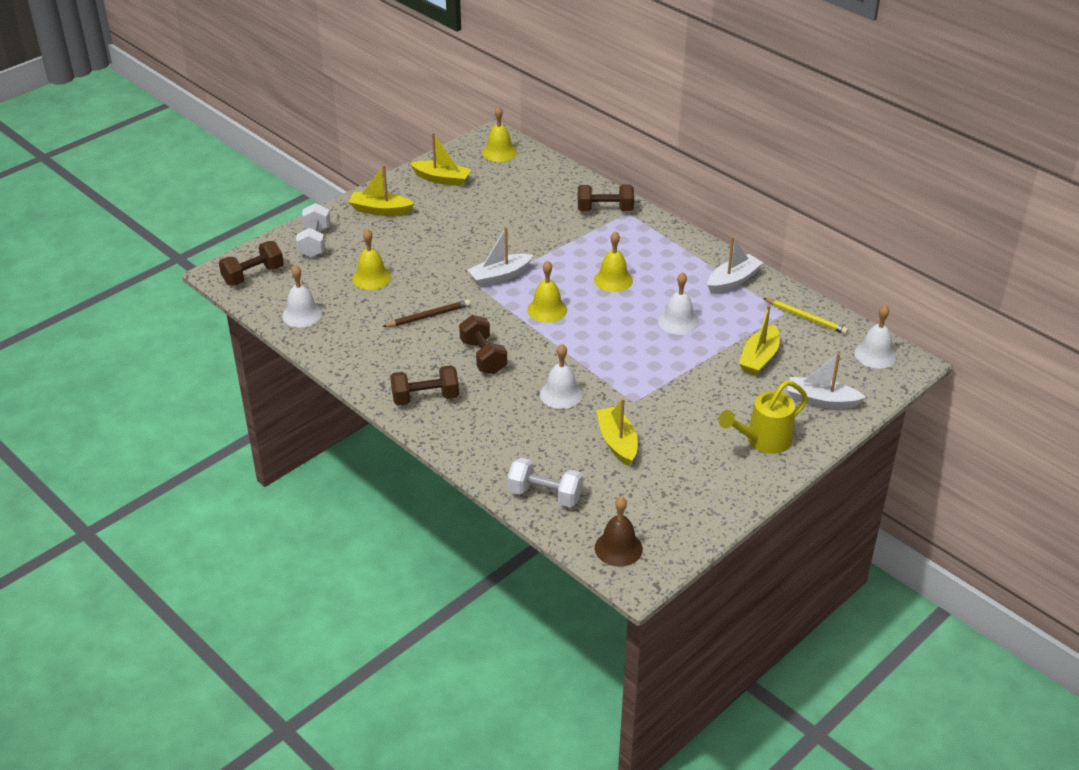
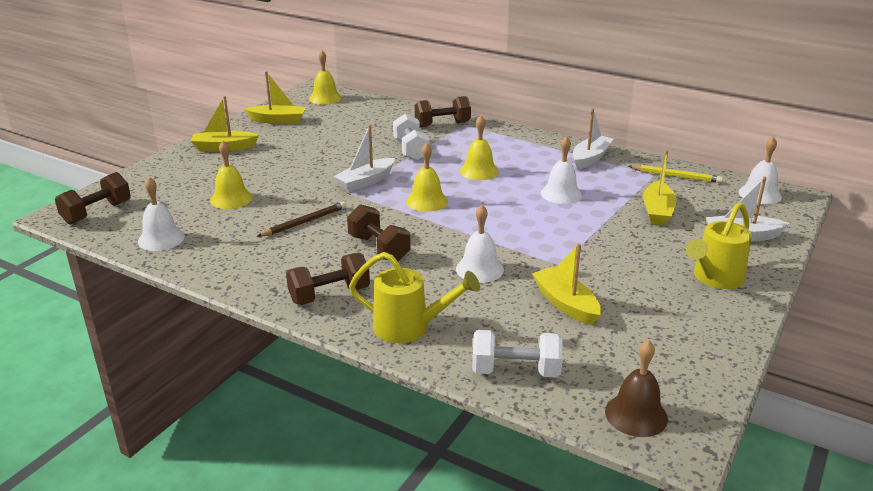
camera: 15 degrees left, 10 degrees down
(315, 242) = (161, 179): white dumbbell -> white dumbbell (411, 150)
(478, 441) = (409, 328): none -> yellow watering can

